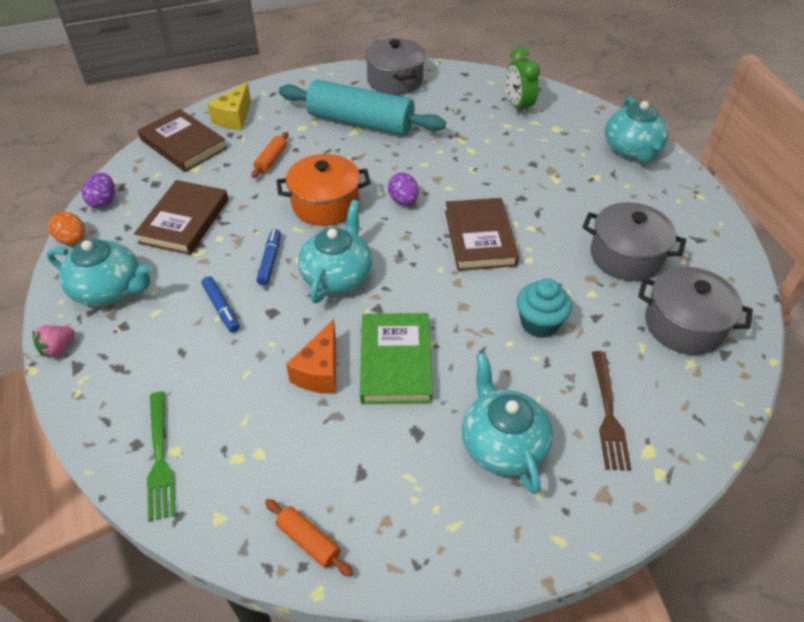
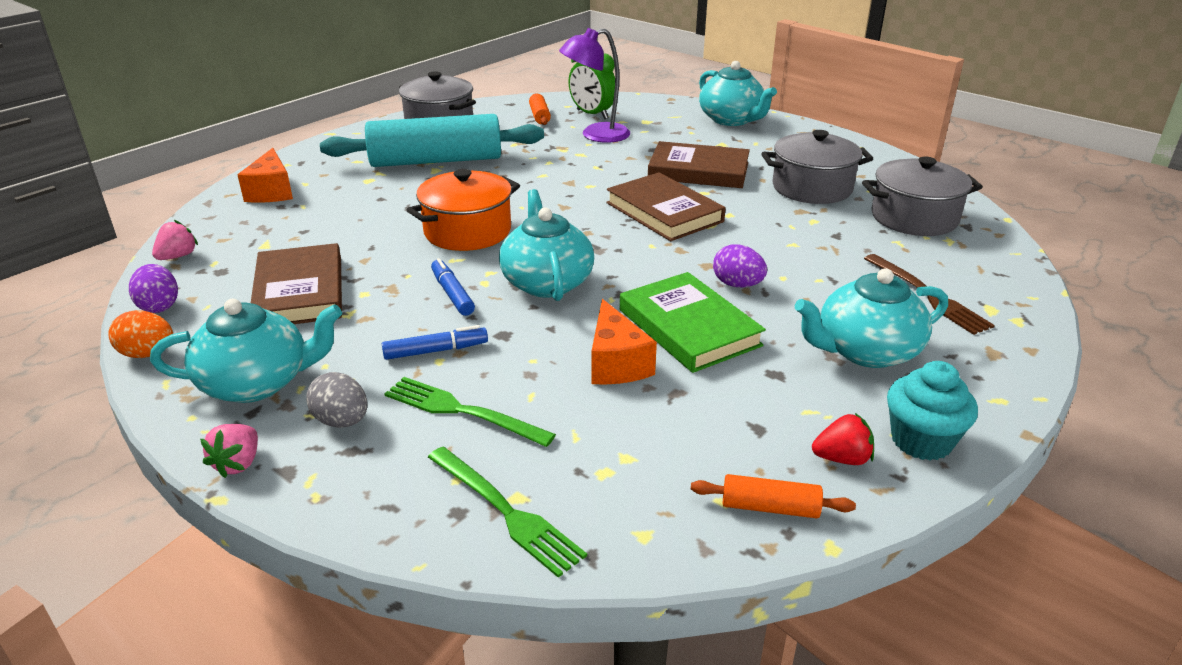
camera: 30 degrees left, 15 degrees down
(129, 342) = (342, 421): none -> grey egg
(141, 161) = (178, 256): none -> pink strawberry
(183, 144) = (224, 228): brown book -> brown book (698, 171)
(197, 367) = (462, 411): none -> green fork
(221, 308) = (435, 351): blue marker -> blue marker turned 45 degrees counterclockwise
(234, 118) = (272, 191): yellow cheese -> orange cheese
(271, 160) = (360, 214): orange rolling pin -> orange rolling pin (539, 116)
(391, 529) = (842, 458): none -> red strawberry
(403, 201) = (553, 206): purple egg -> purple egg (737, 285)
(501, 132) = (596, 135): none -> purple lamp
(502, 444) = (866, 351): turquoise teapot -> turquoise teapot turned 60 degrees counterclockwise
(539, 323) = (793, 255): turquoise cupcake -> turquoise cupcake (921, 441)

